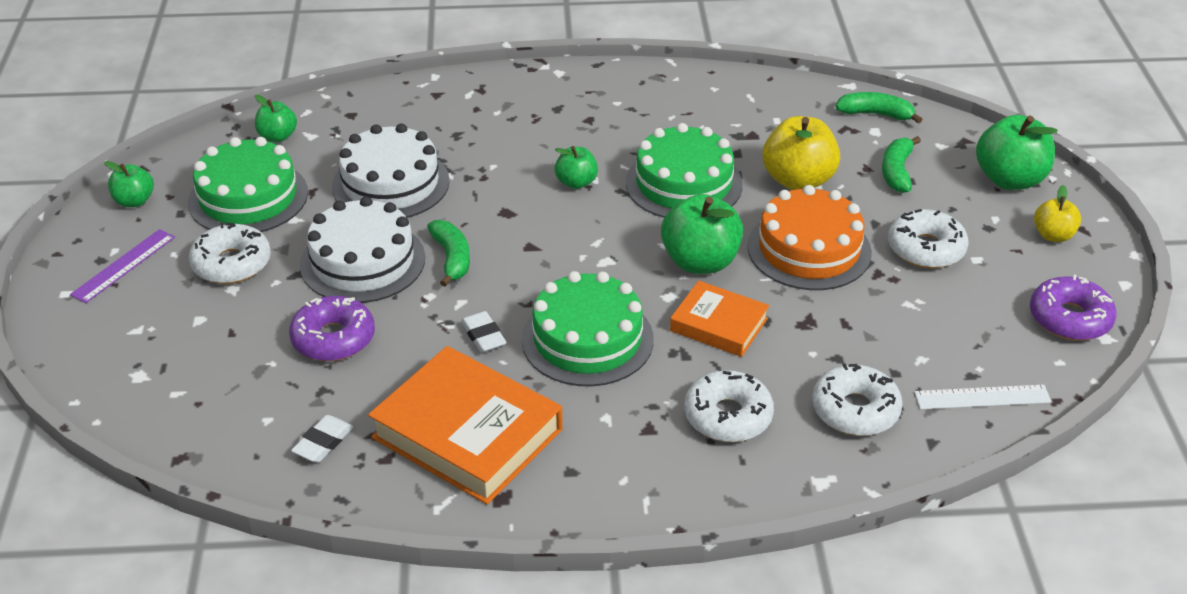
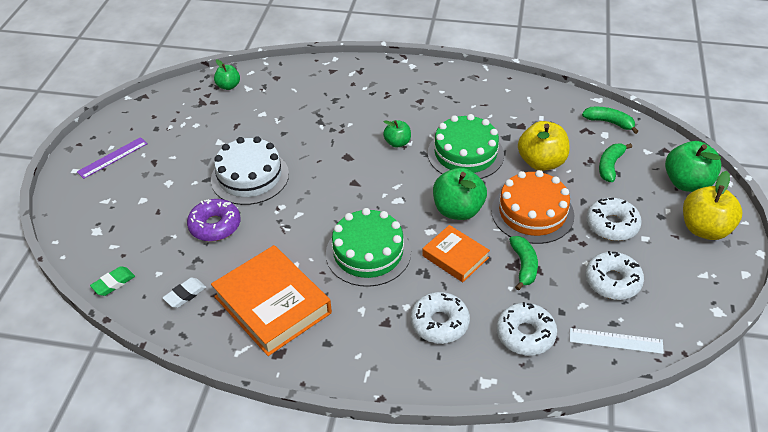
camera: 15 degrees right, 5 degrees up
(134, 201) = (133, 116): green apple -> none
(198, 445) = (113, 283): none -> green eraser
(232, 264) = (173, 166): white donut -> white donut (612, 281)
(248, 197) = (198, 124): green cake -> none
(391, 183) = (284, 127): white cake -> none
(452, 258) = (303, 183): green banana -> green banana (524, 266)
(483, 336) = (305, 239): white eraser -> none
(1053, 235) = (705, 229): yellow apple -> yellow apple, size x1.77
(1070, 318) = (697, 293): purple donut -> none

